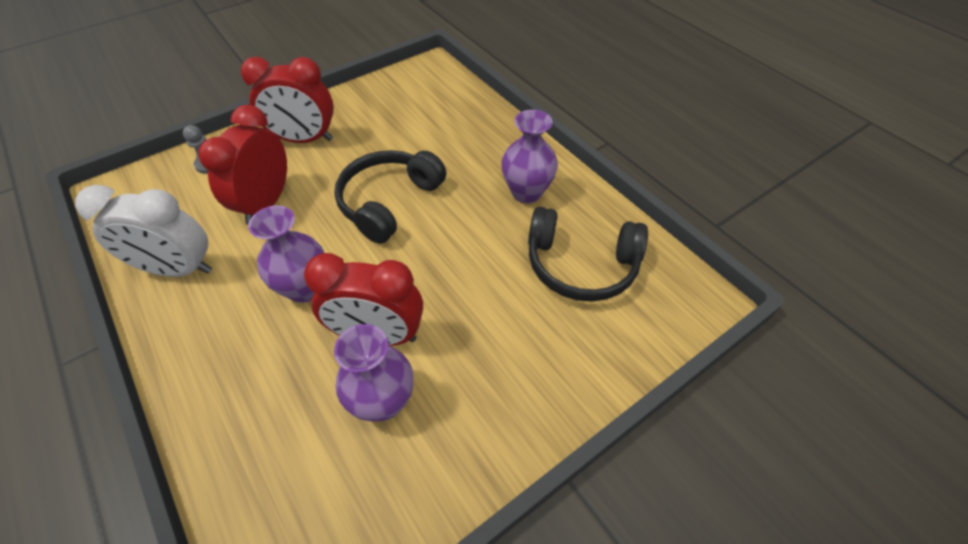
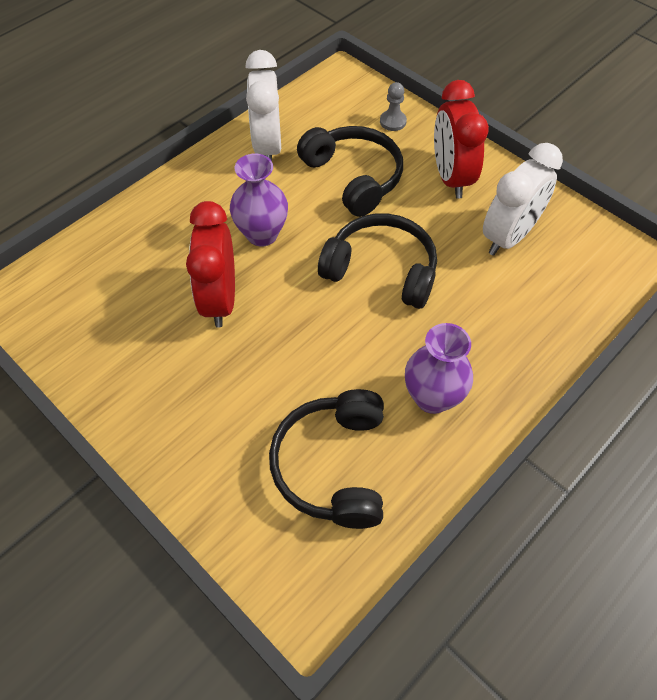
camera: 80 degrees right, 5 degrees up
(266, 203) = (354, 177): red clock -> black headphones
(383, 401) = (157, 318): purple vase -> none
(385, 120) = (509, 237): none -> white clock

